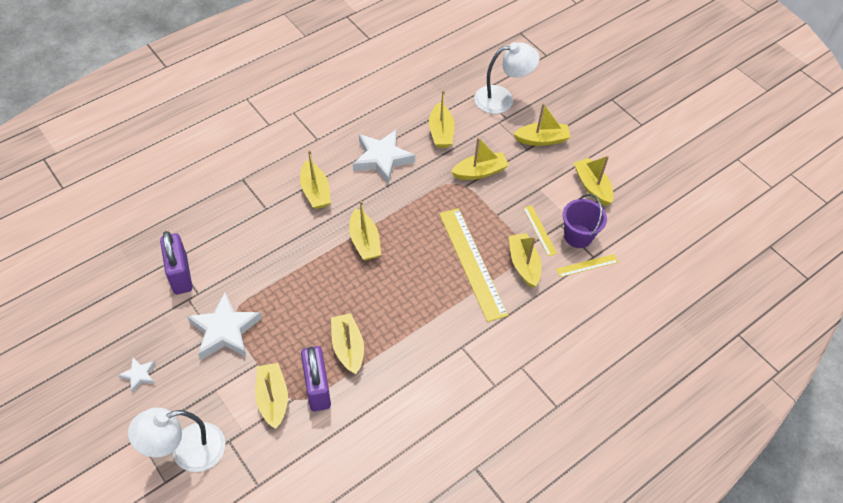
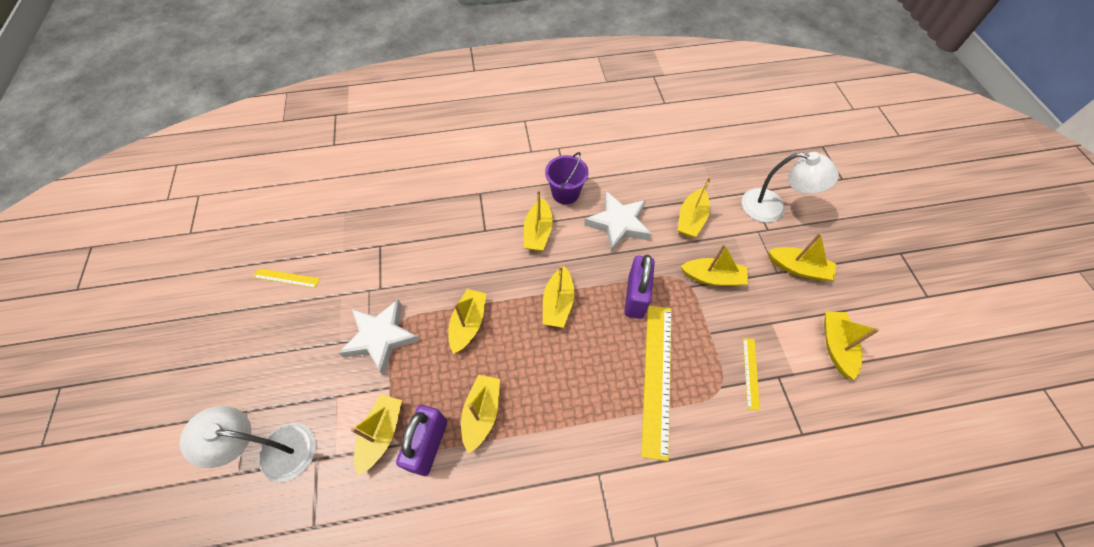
camera: 30 degrees right, 5 degrees up
(139, 375) = (284, 347): white star -> none
(180, 275) = (376, 263): purple padlock -> purple padlock (635, 297)
(523, 264) = (714, 405): yellow boat -> yellow boat (468, 324)
(578, 236) = (794, 400): purple bucket -> purple bucket (565, 193)
(587, 265) = (790, 442): yellow ruler -> yellow ruler (286, 278)

